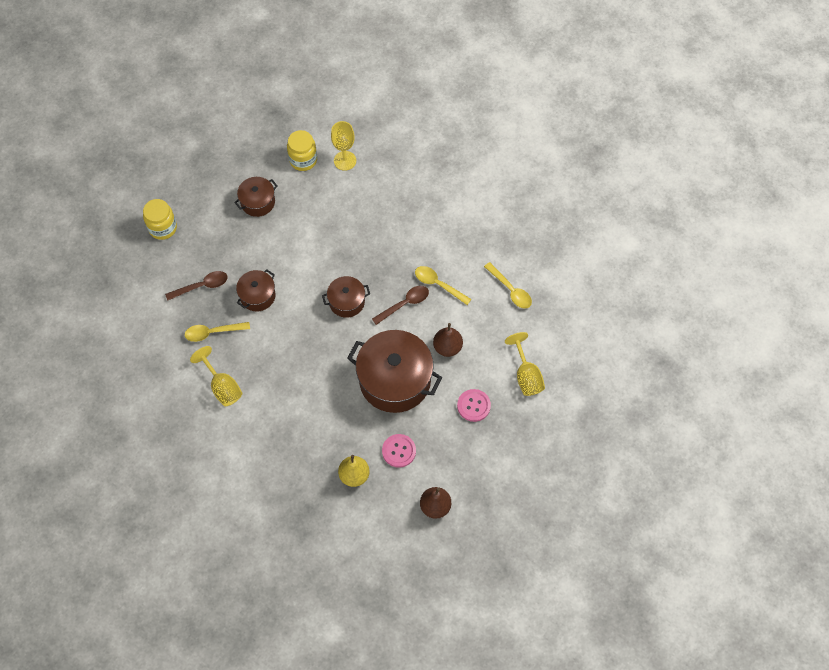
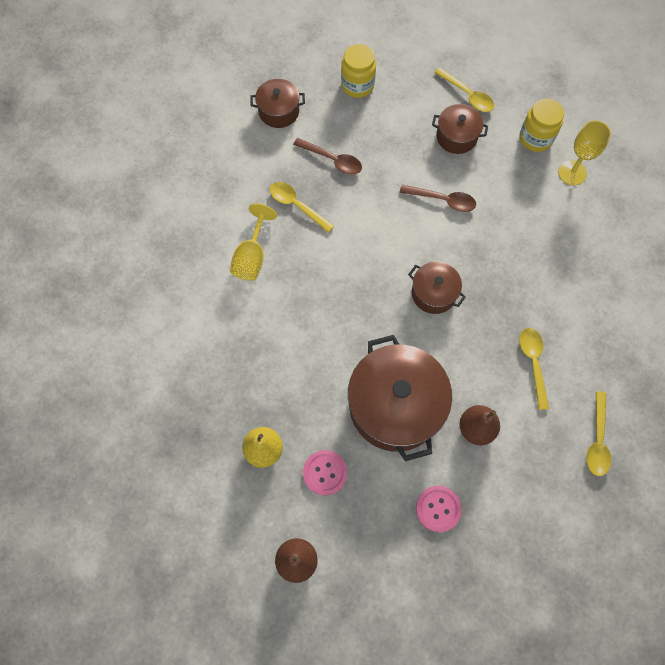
camera: 50 degrees right, 5 degrees up
(235, 171) = (467, 95): none -> yellow spoon
(257, 296) = (366, 212): brown pot -> brown pot (279, 111)
(404, 304) = (482, 348): brown spoon -> brown spoon (442, 200)
(526, 375) = (520, 537): yellow goblet -> none

